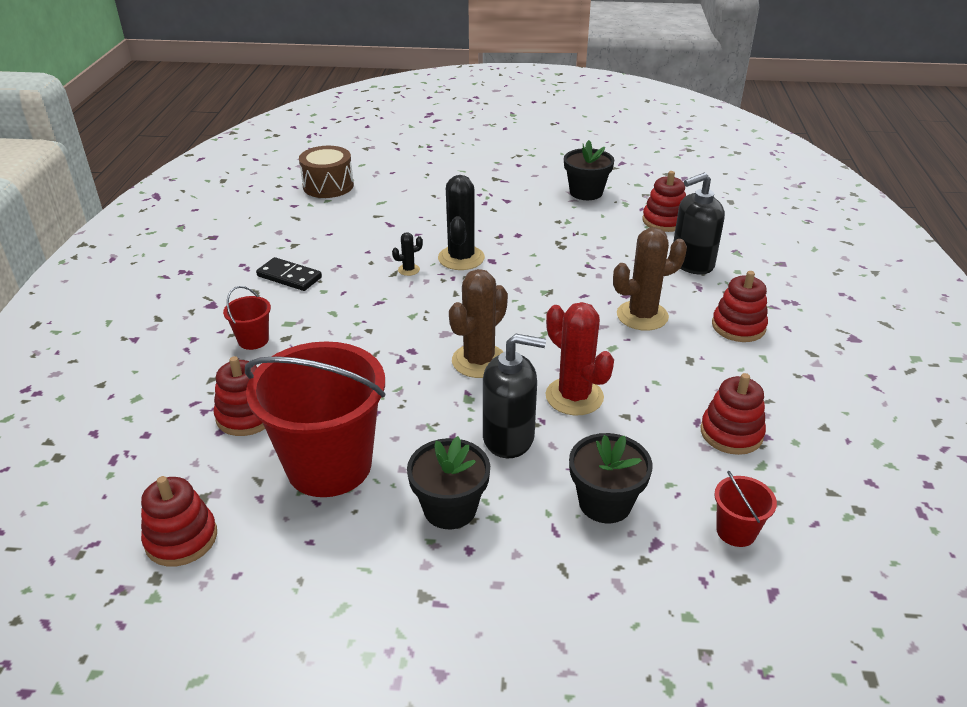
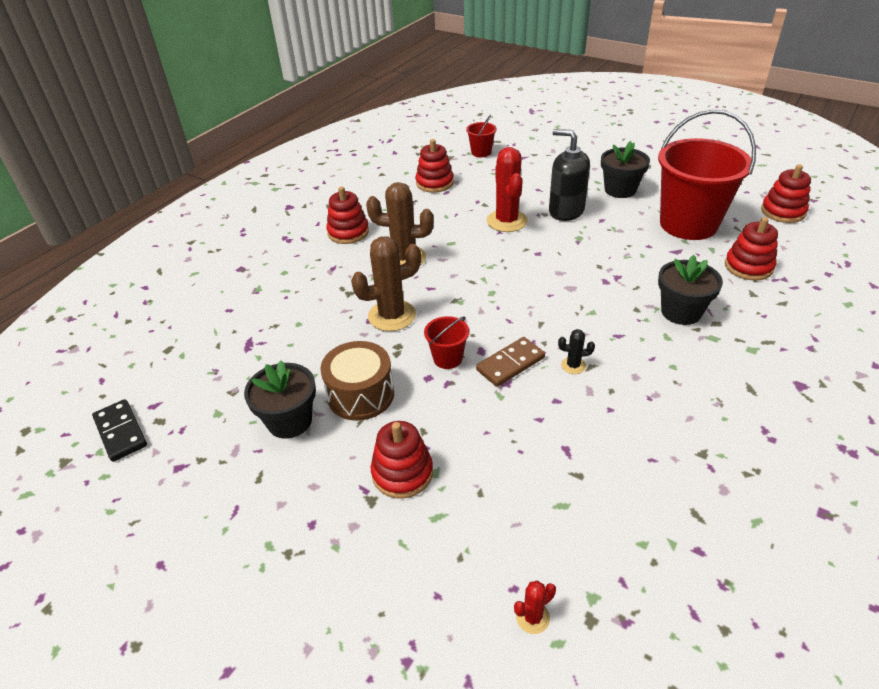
camera: 150 degrees left, 5 degrees up
(253, 340) = (748, 329): red bucket -> red bucket (447, 358)
(289, 277) = (710, 398): black domino -> black domino (120, 432)
(328, 186) = (634, 588): brown drum -> brown drum (360, 394)
(377, 167) = (532, 617): none -> red cactus
(461, 258) = (510, 364): black cactus -> brown domino
(479, 361) = (556, 259): brown cactus -> brown cactus (392, 316)
(605, 503) = (534, 174): black flower pot -> black flower pot (681, 312)
(664, 221) = (266, 345): red stacking toy -> red stacking toy (402, 473)
(691, 263) = (308, 290): black soap dispenser -> none

